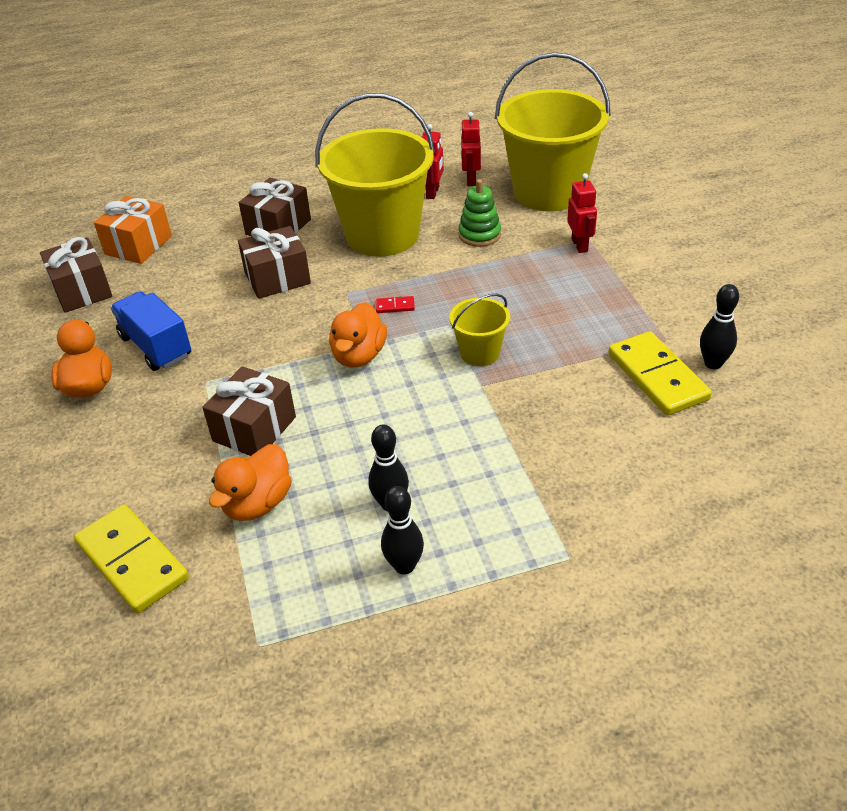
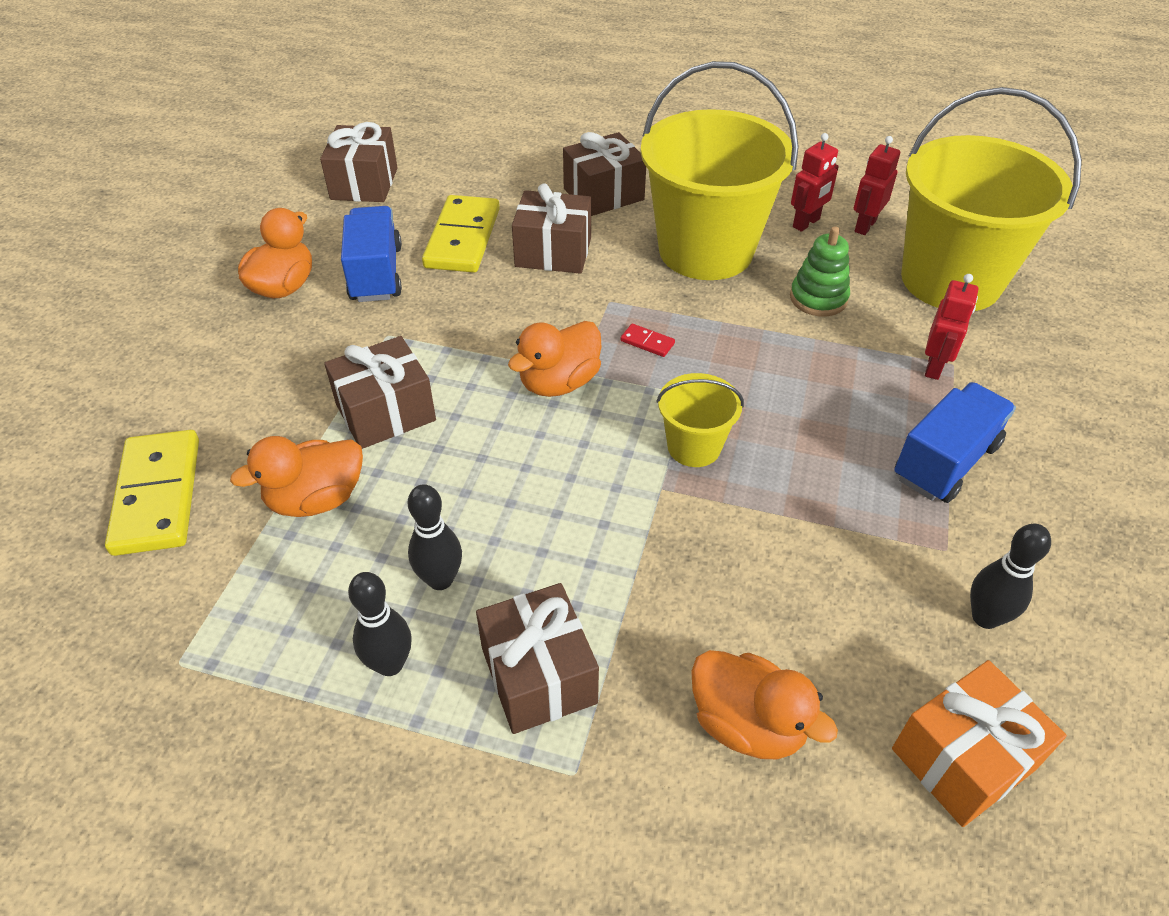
camera: 30 degrees right, 5 degrees up
(138, 245) = (454, 157): orange gift -> orange gift (963, 759)
(502, 521) = (538, 675): none -> brown gift
(628, 294) = (945, 461): none -> blue truck
(639, 480) = (747, 724): none -> orange duck
(657, 377) = (891, 595): yellow domino -> yellow domino (463, 238)

